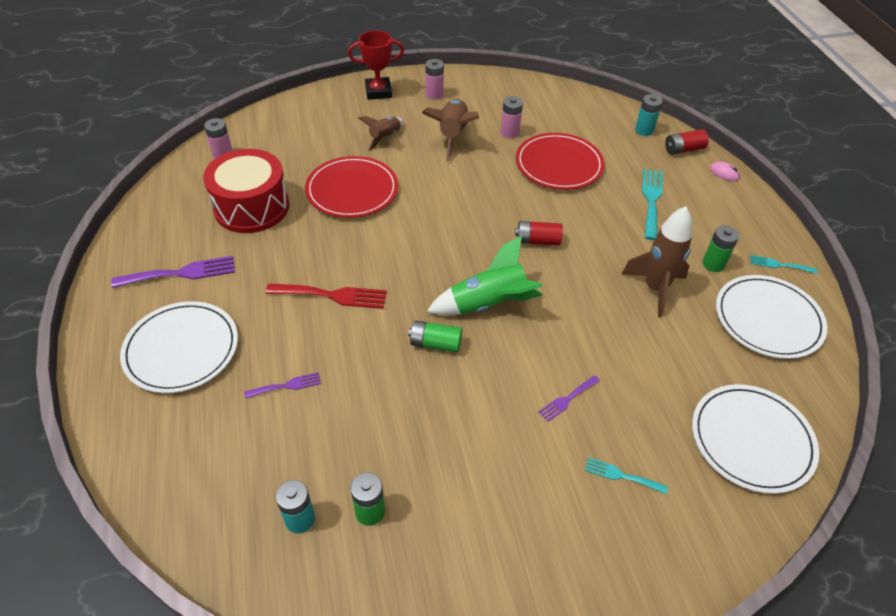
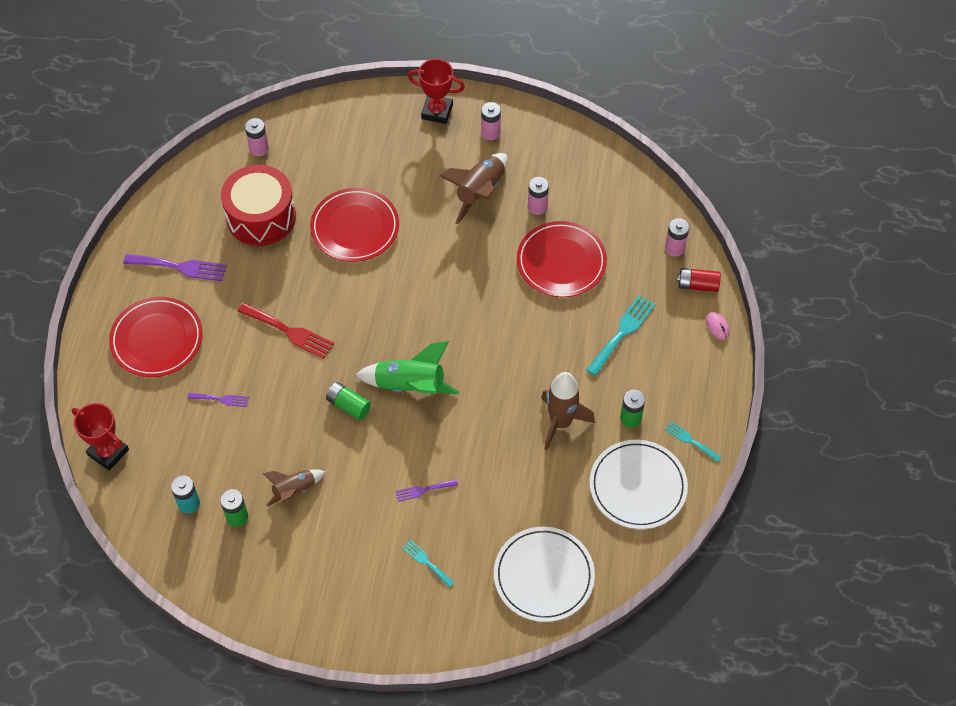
camera: 25 degrees right, 10 degrees up
(165, 496) = (108, 452): none -> red trophy
(181, 349) = (157, 339): white plate -> red plate
(385, 138) = (414, 174): brown rocket -> brown rocket (294, 490)
(537, 241) = (489, 339): red battery -> none
(644, 130) = (674, 248): turquoise battery -> pink battery

